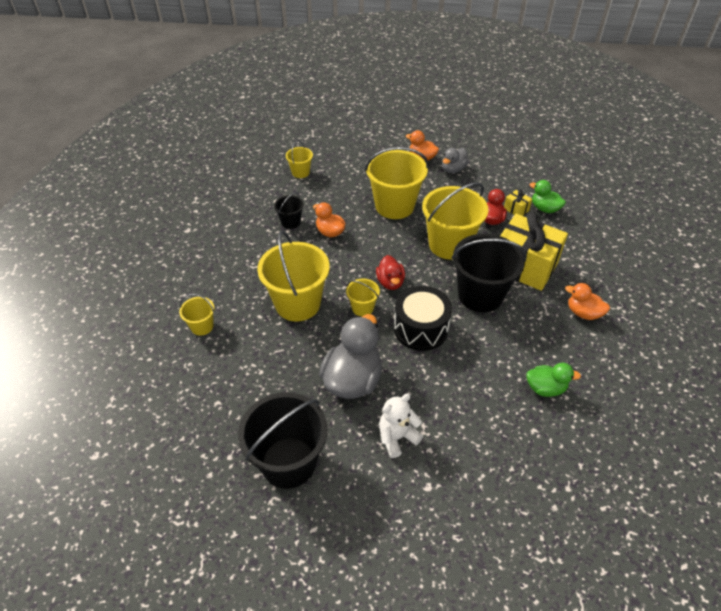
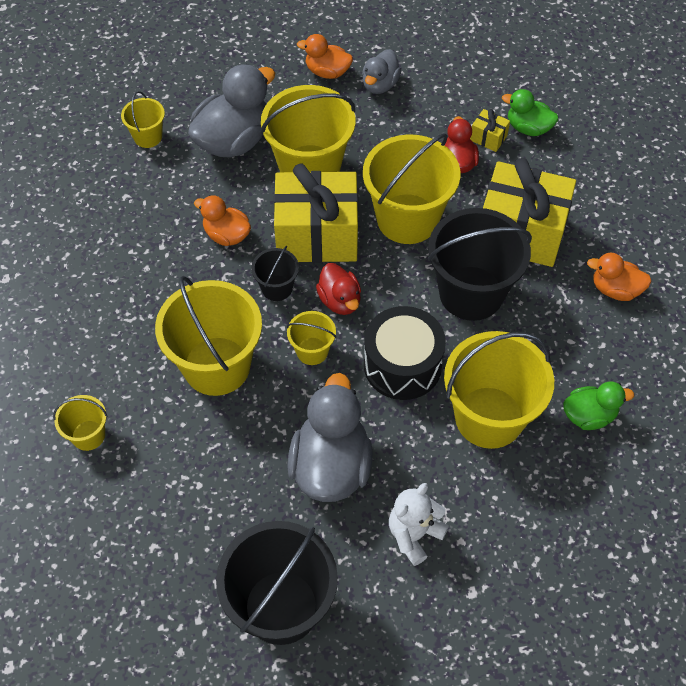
camera: 15 degrees left, 10 degrees up
(290, 222) = (161, 230): black bucket -> black bucket (277, 288)
(352, 183) = (233, 140): none -> grey duck
(387, 243) = (317, 235): none -> yellow gift
(472, 373) = (489, 417): none -> yellow bucket

